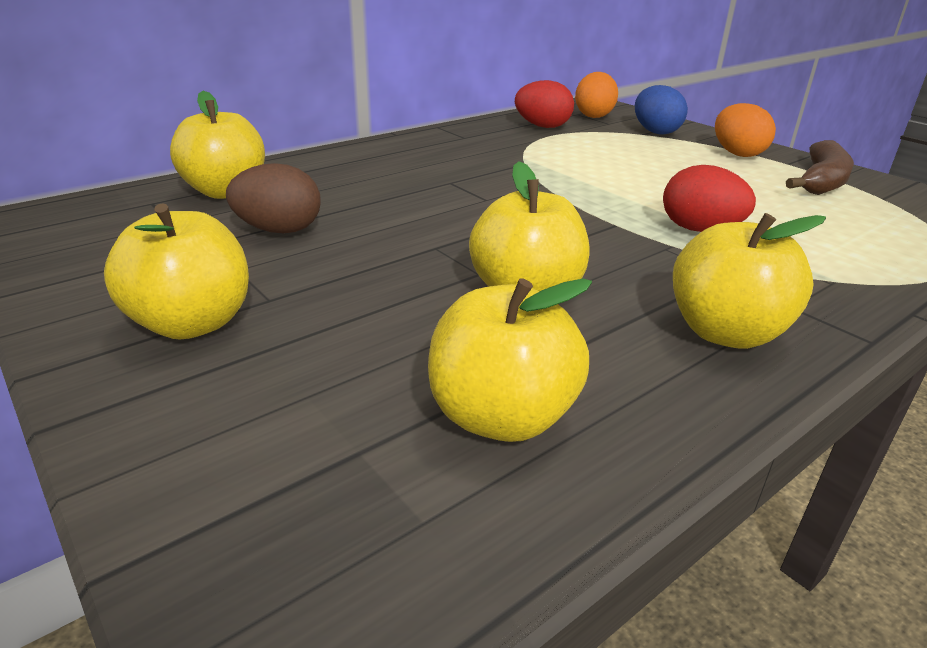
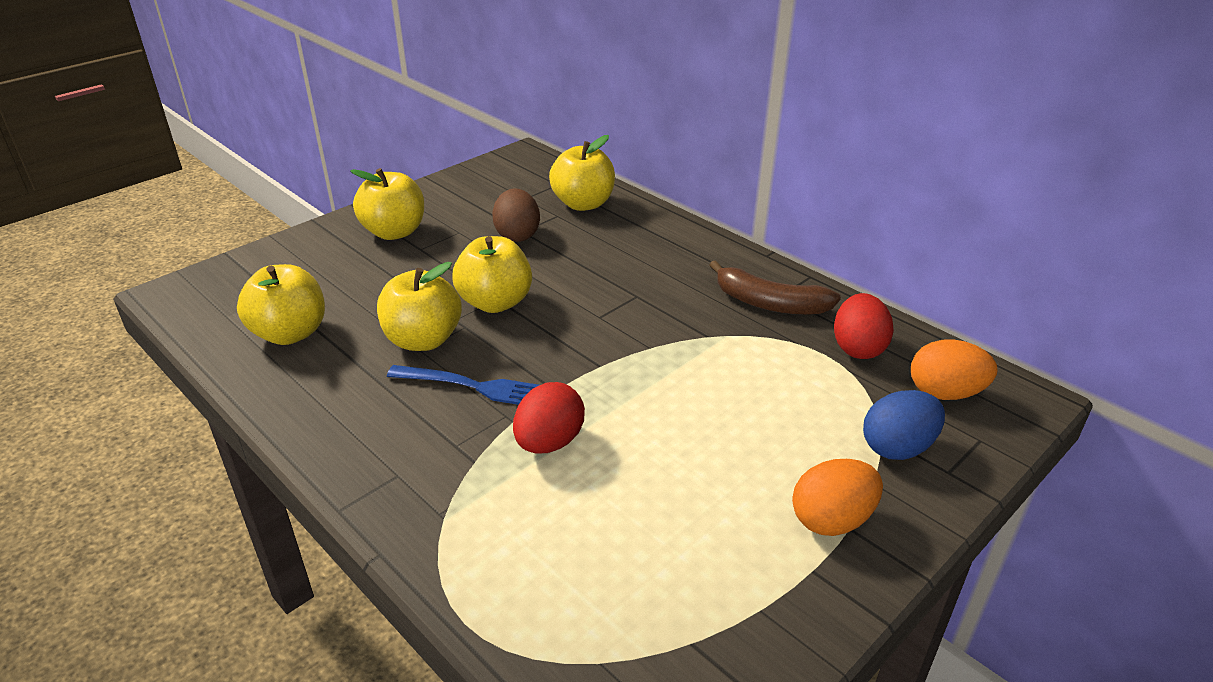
camera: 85 degrees right, 5 degrees up
(621, 261) = (477, 387): none -> blue fork
(725, 332) = (361, 429): yellow apple -> yellow apple (495, 302)
(821, 181) = (739, 588): brown banana -> brown banana (769, 303)

